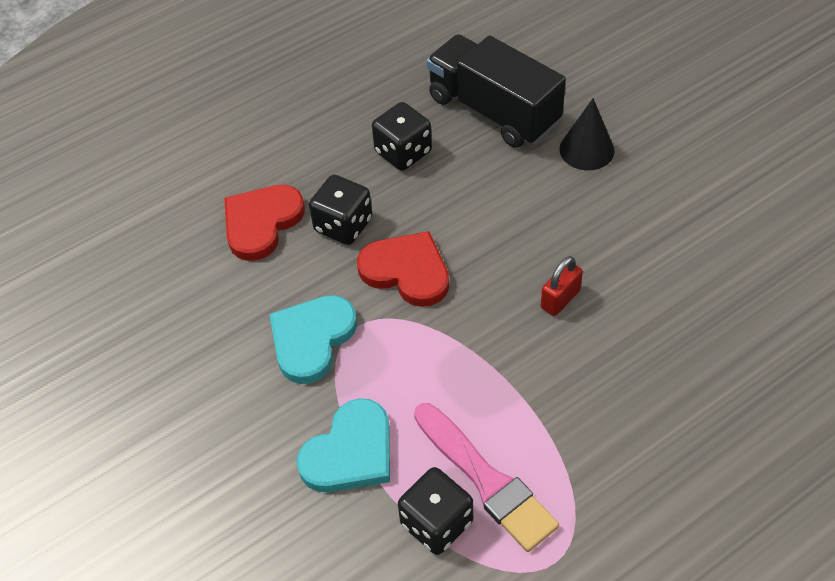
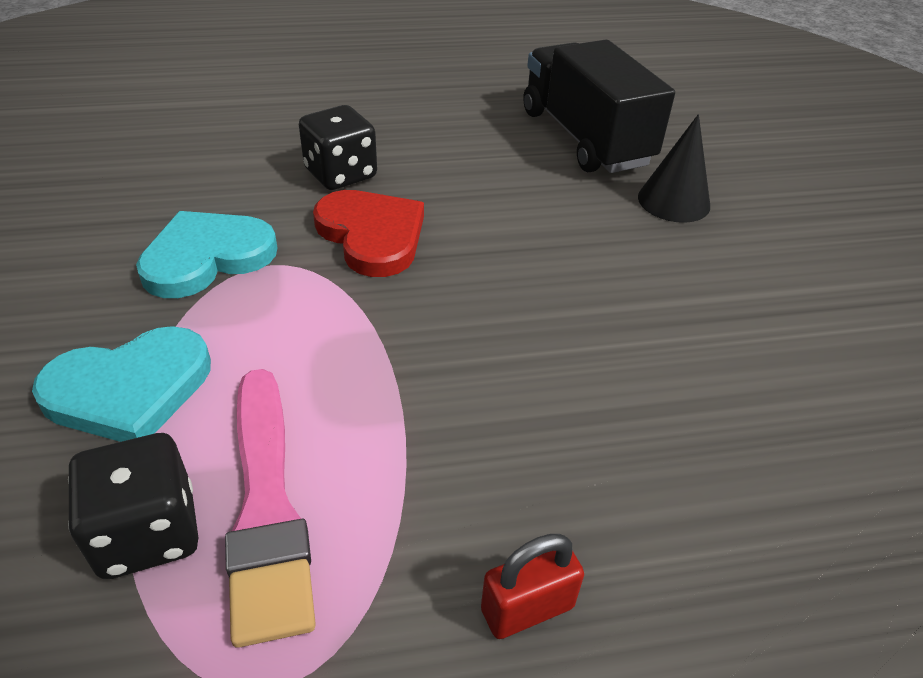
camera: 20 degrees right, 10 degrees down
(261, 223) = (260, 145): red heart -> none
(403, 152) = (458, 139): black dice -> none
(560, 299) = (538, 331): red padlock -> red padlock (527, 608)

